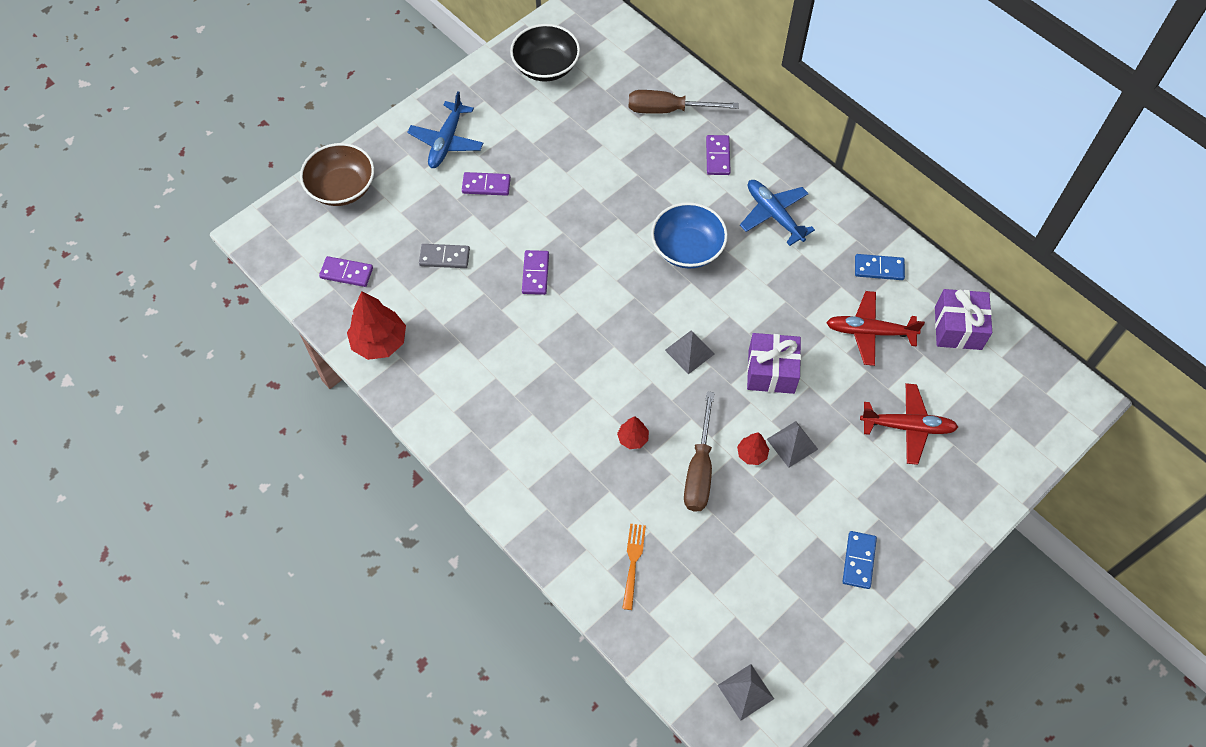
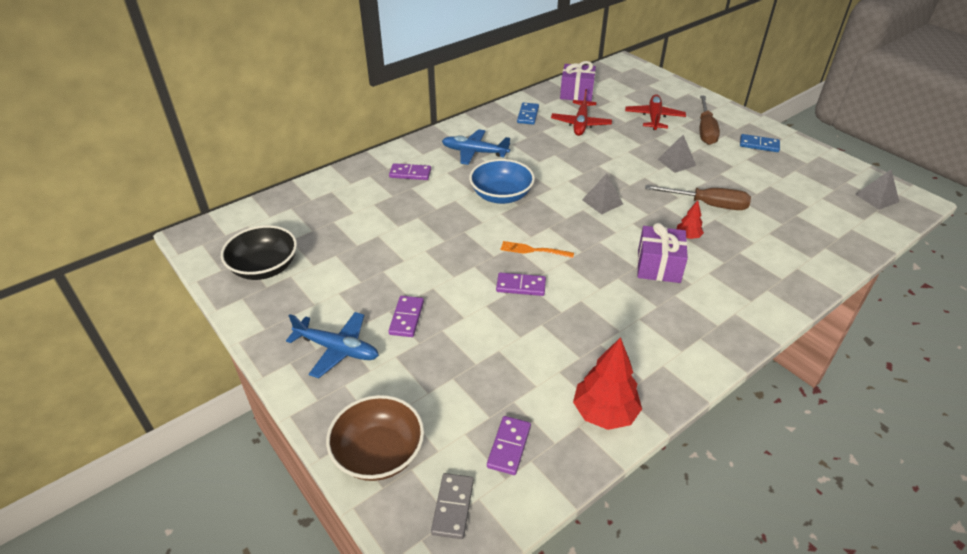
camera: 85 degrees left, 20 degrees down
(444, 257) = (495, 354): grey domino -> grey domino (453, 507)
(633, 562) = (799, 243): orange fork -> orange fork (533, 250)
(668, 110) = (351, 195): brown screwdriver -> brown screwdriver (705, 130)
(752, 454) = (689, 180): red tree -> none
(771, 371) = (617, 166): purple gift -> purple gift (658, 266)
(774, 215) = (474, 152): blue plane -> blue plane turned 45 degrees clockwise

